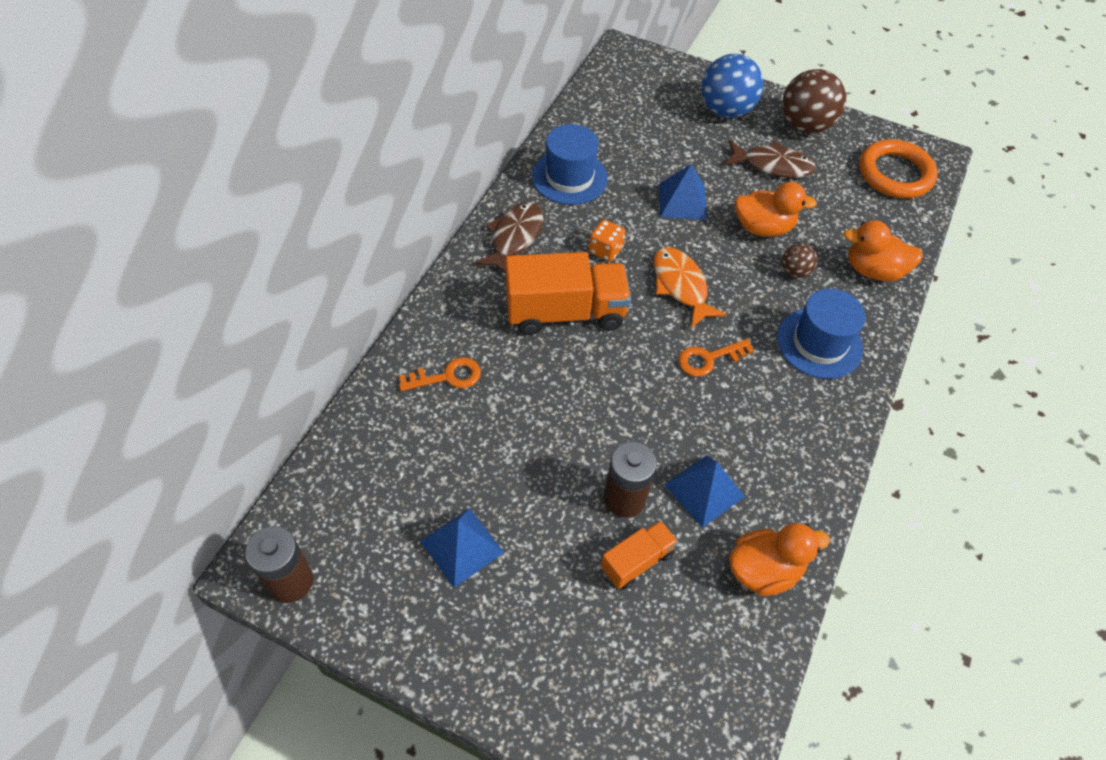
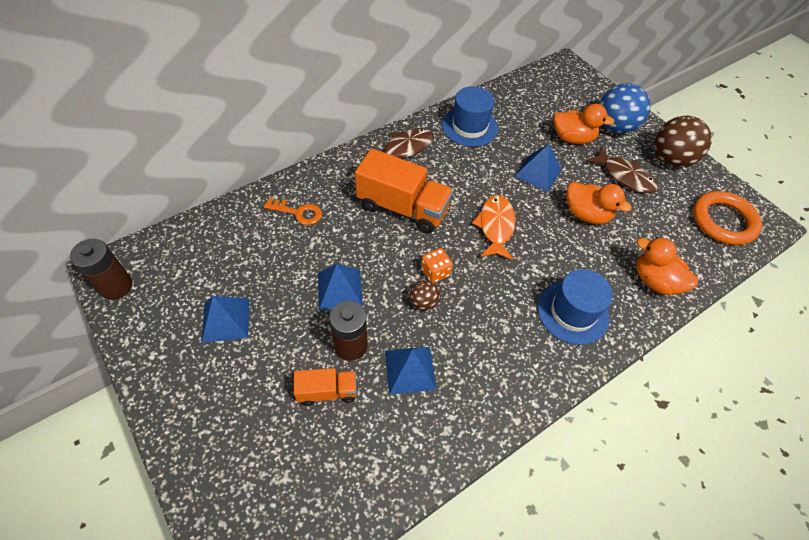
camera: 30 degrees right, 0 degrees up
(565, 442) = (339, 289): none -> blue pyramid
(605, 250) = (460, 181): orange dice -> orange dice (435, 272)
(709, 359) = (480, 283): orange key -> none
(764, 570) = (411, 449): orange duck -> orange duck (572, 138)
(795, 271) = (589, 254): brown ball -> brown ball (424, 302)

